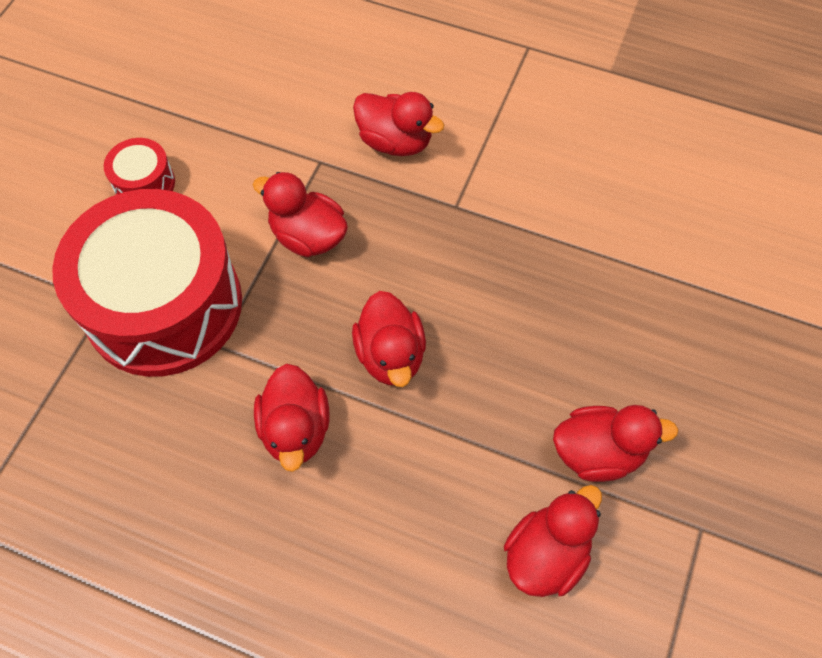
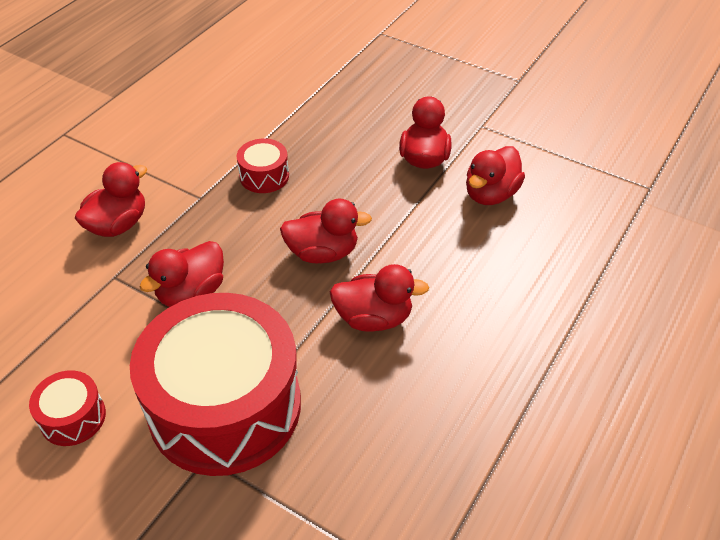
camera: 80 degrees left, 15 degrees down
(510, 263) = (264, 176): none -> red drum
(546, 554) = (490, 194): red duck -> red duck turned 105 degrees counterclockwise

